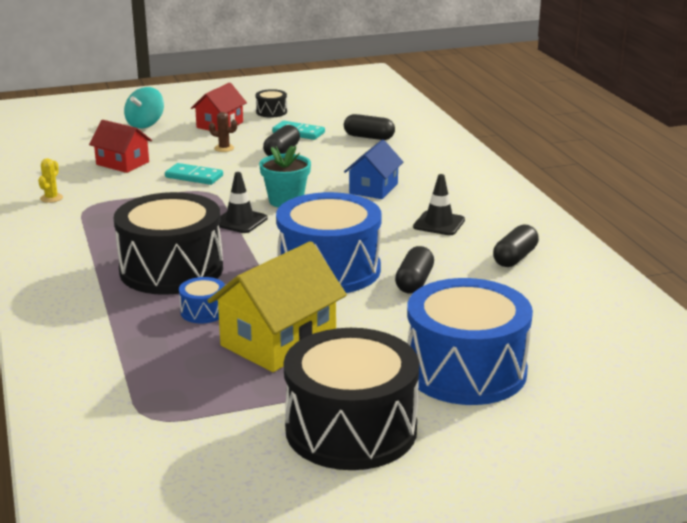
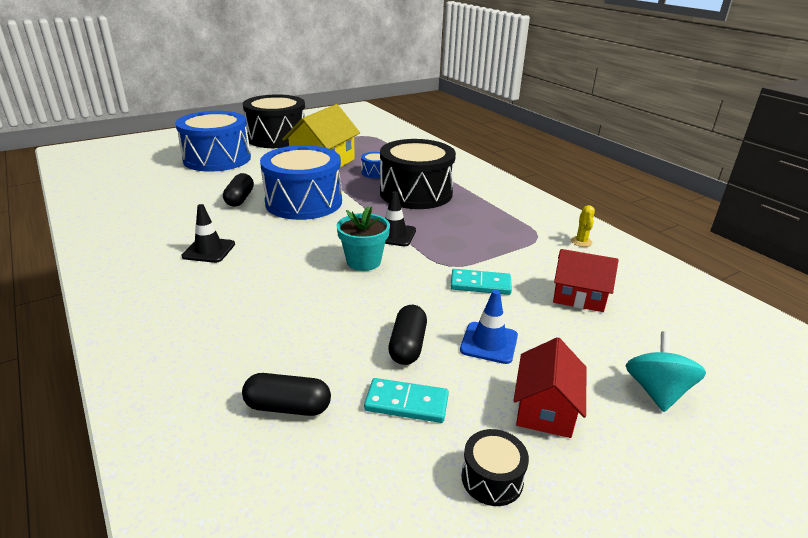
camera: 165 degrees right, 5 degrees up
(224, 148) = (489, 343): brown cactus -> blue traffic cone
(373, 188) = (274, 289): blue house -> none
(515, 258) = (152, 223): black capsule -> none

